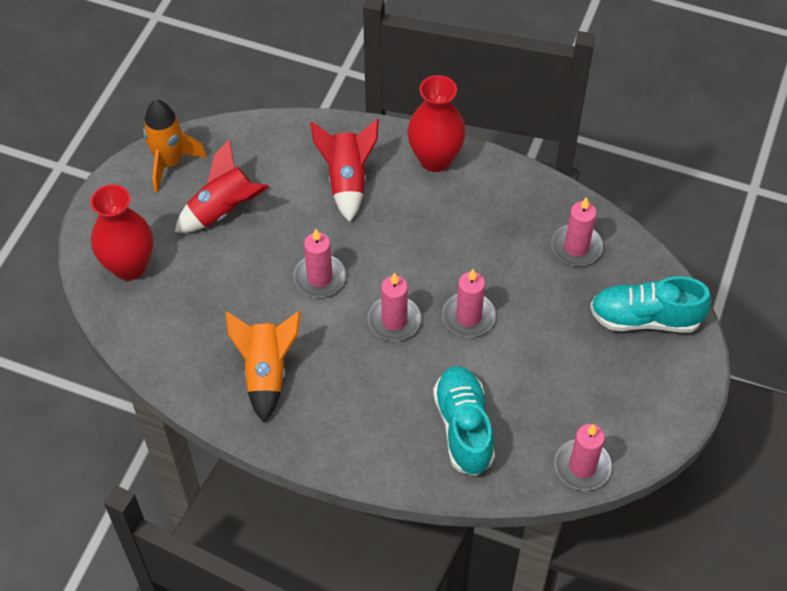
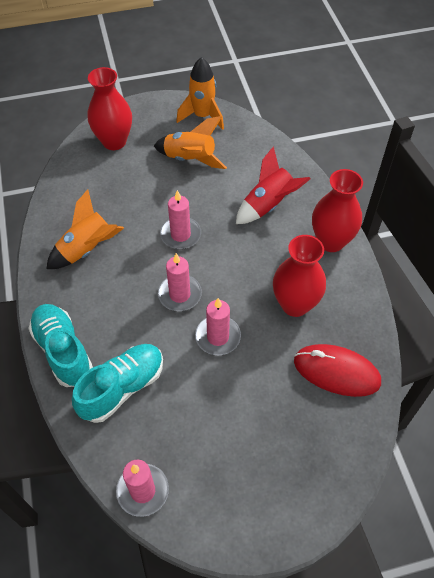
camera: 55 degrees right, 0 degrees up
(223, 211) = (190, 159): red rocket -> orange rocket
(482, 233) = (295, 304): none -> red vase
(576, 247) = (336, 372): pink candle -> red mouse
(645, 318) = (313, 460): turquoise shoe -> turquoise shoe (63, 351)

